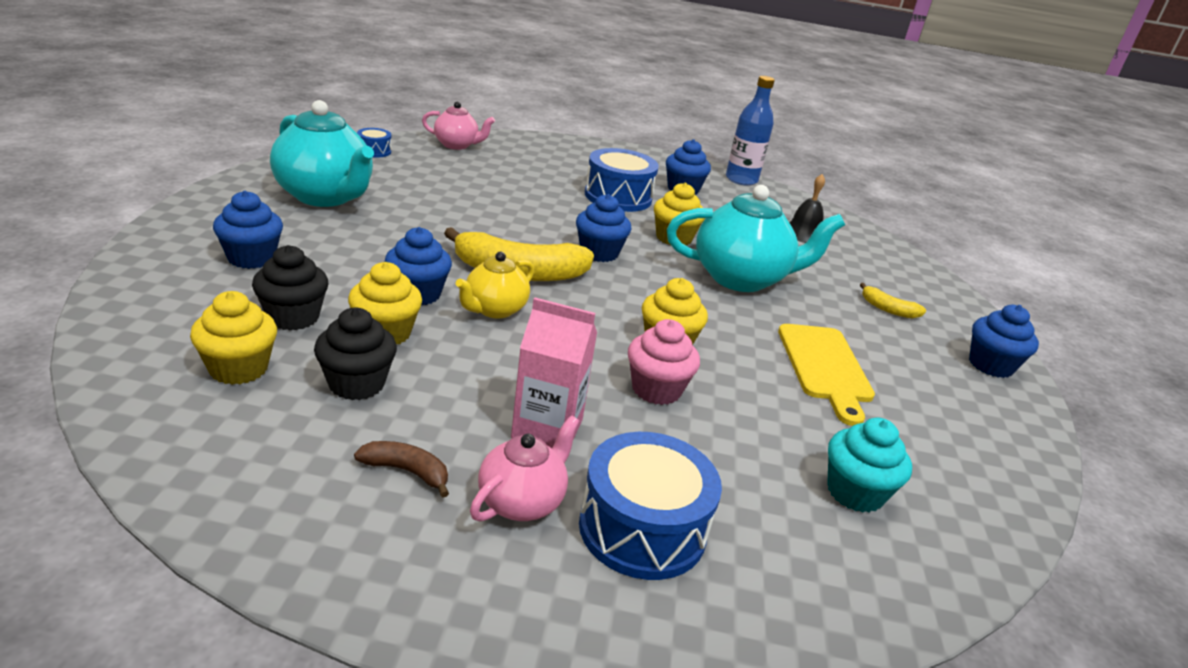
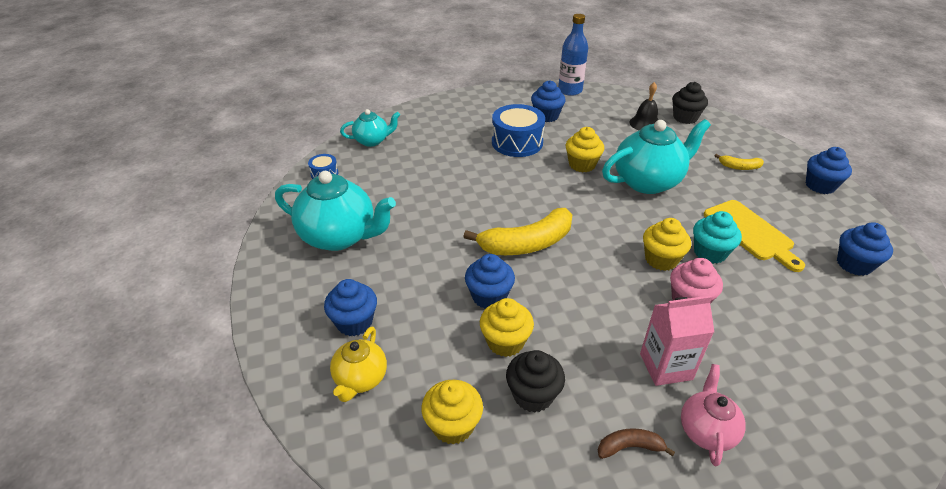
camera: 20 degrees left, 10 degrees up
(293, 317) = (437, 361): black cupcake -> black cupcake (685, 118)
(456, 145) = (372, 141): pink teapot -> turquoise teapot
(494, 309) = (545, 285): yellow teapot -> yellow teapot (360, 379)
(599, 253) = (554, 201): blue cupcake -> blue cupcake (854, 264)
(642, 528) = (777, 411): blue drum -> none
(855, 492) = (842, 321): turquoise cupcake -> turquoise cupcake (710, 253)

